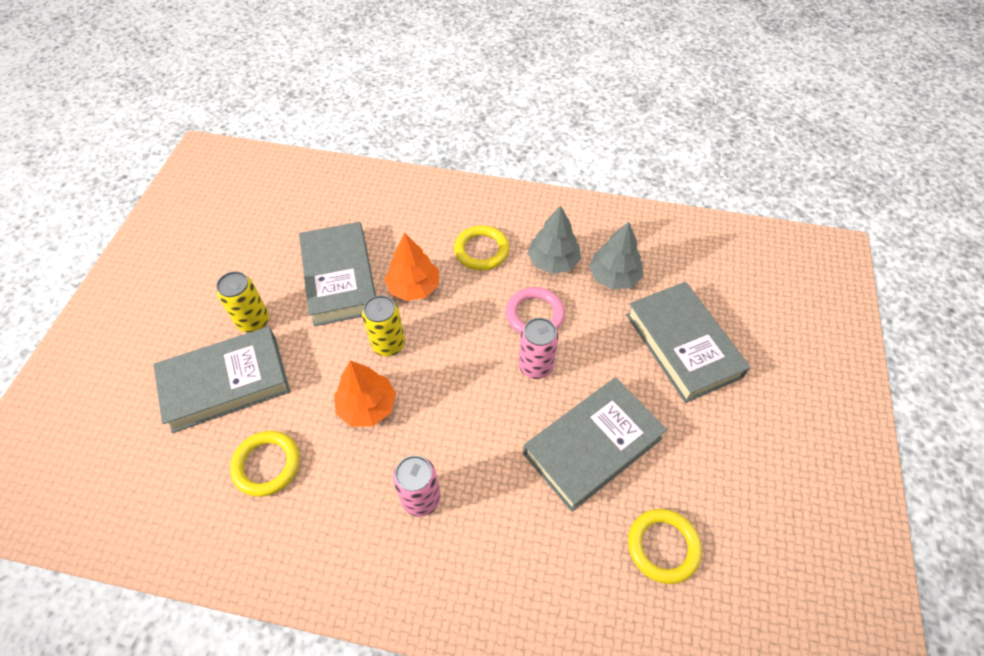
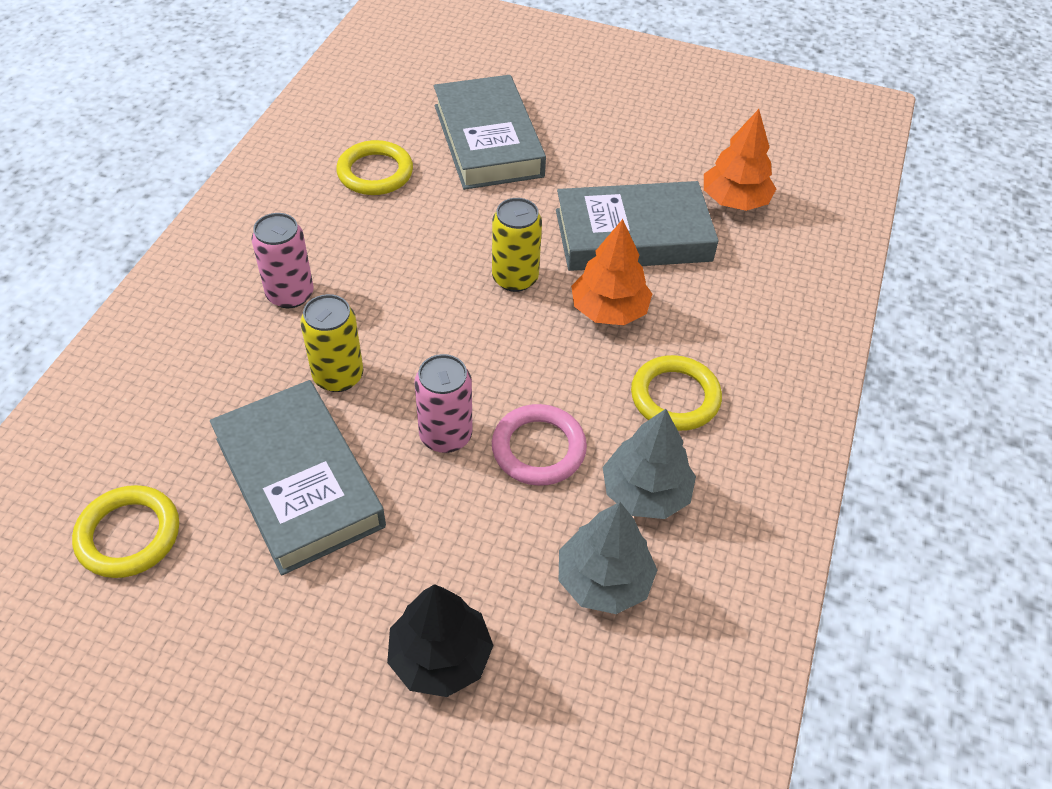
camera: 95 degrees right, 5 degrees down
(253, 321) = (572, 159): yellow can -> yellow can (338, 376)
(367, 406) = (426, 254): orange tree -> orange tree (734, 201)
(682, 345) = (440, 657): grey book -> black tree

